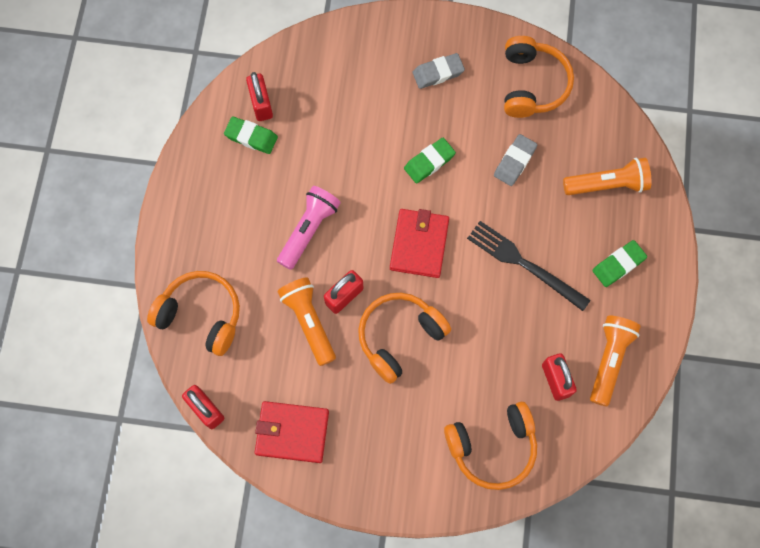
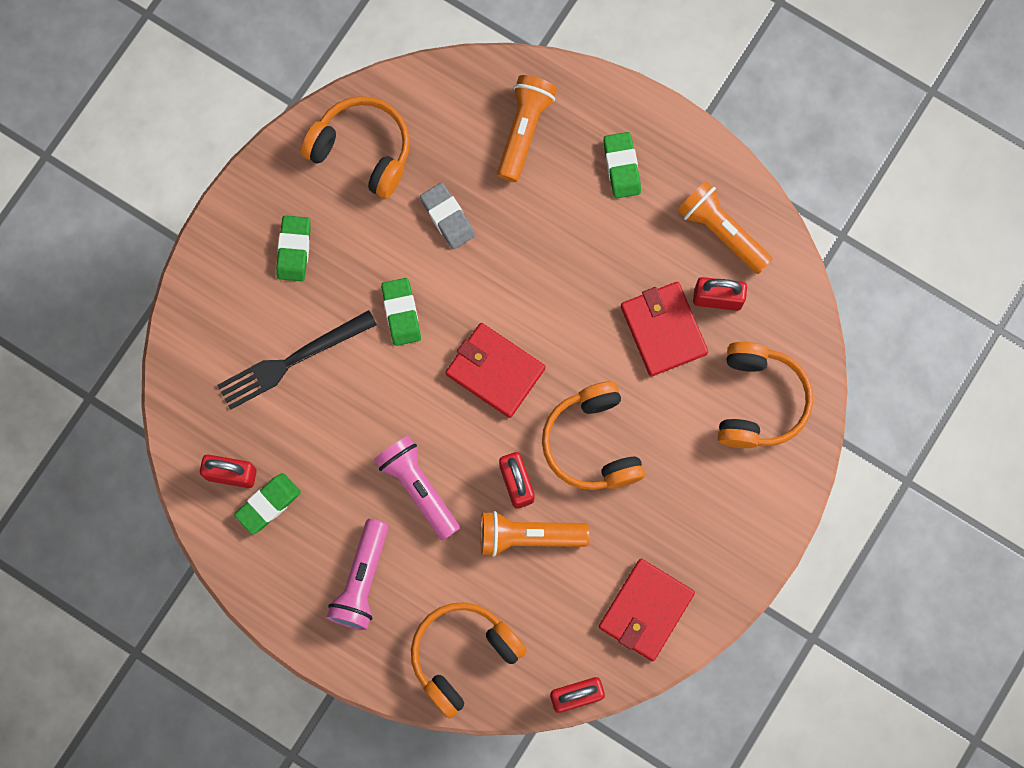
camera: 65 degrees left, 5 degrees up
(225, 222) = (361, 580): none -> pink flashlight
(438, 73) = (294, 250): grey eraser -> green eraser
(511, 350) = (663, 330): none -> red wallet
(524, 264) = (572, 267): black fork -> black fork (292, 361)

